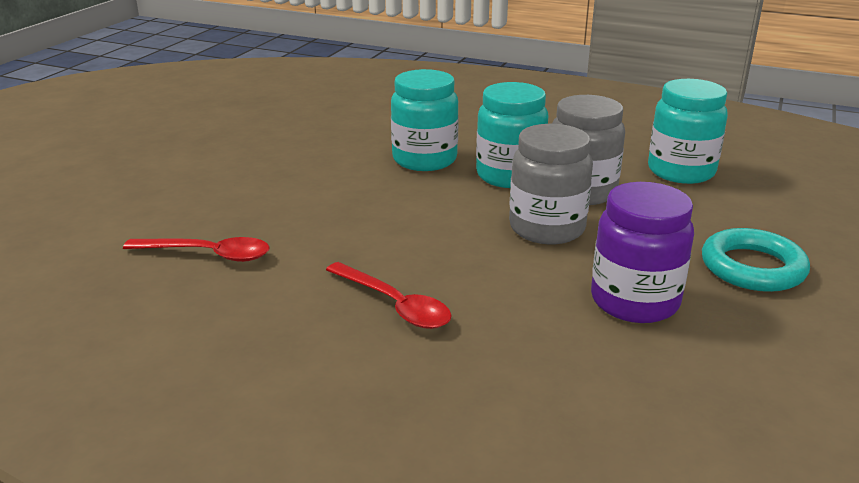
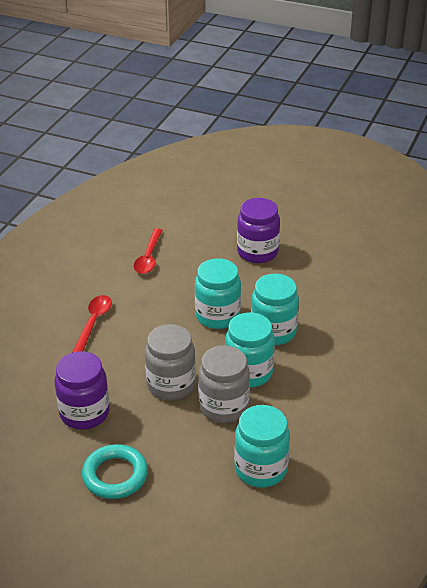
camera: 90 degrees right, 10 degrees up
(236, 166) = (257, 252): none -> purple jar
(386, 195) = (217, 316): none -> turquoise jar
(394, 305) = (93, 323): red spoon -> red spoon turned 150 degrees clockwise

